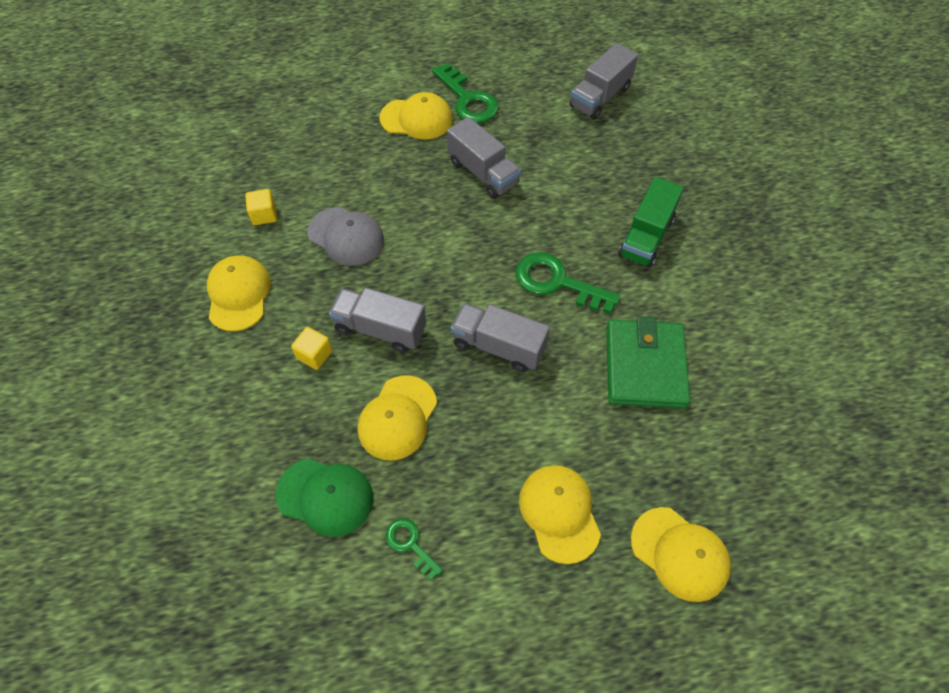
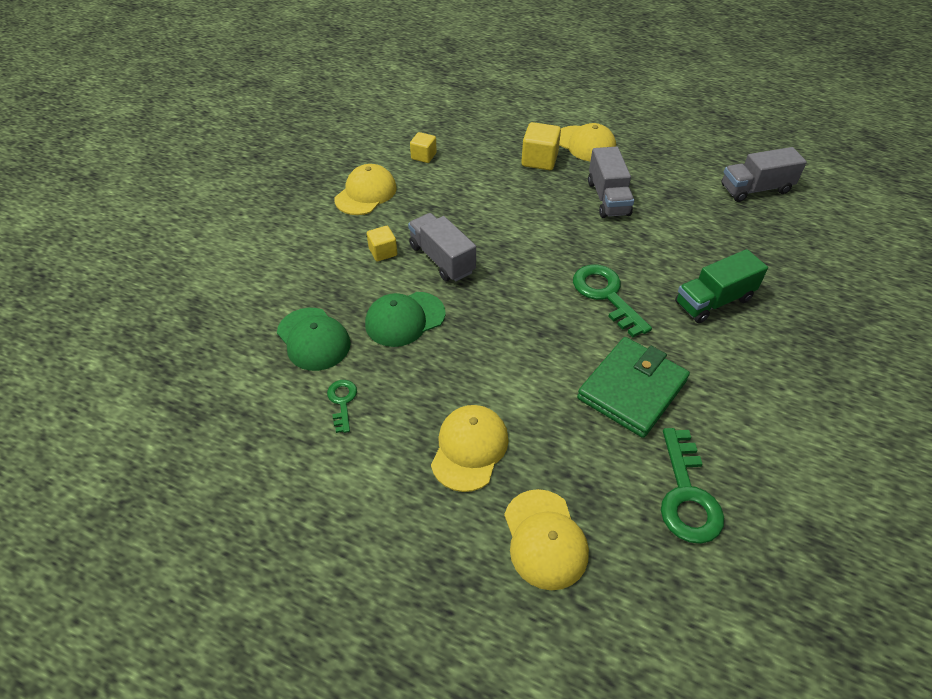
camera: 35 degrees right, 10 degrees down
(346, 236) = (468, 193): grey cap -> none
(387, 160) = (539, 160): none -> yellow cube
(397, 418) = (405, 319): yellow cap -> green cap
(468, 100) = (637, 147): green key -> green key (687, 495)
(498, 346) = (520, 313): grey truck -> none

